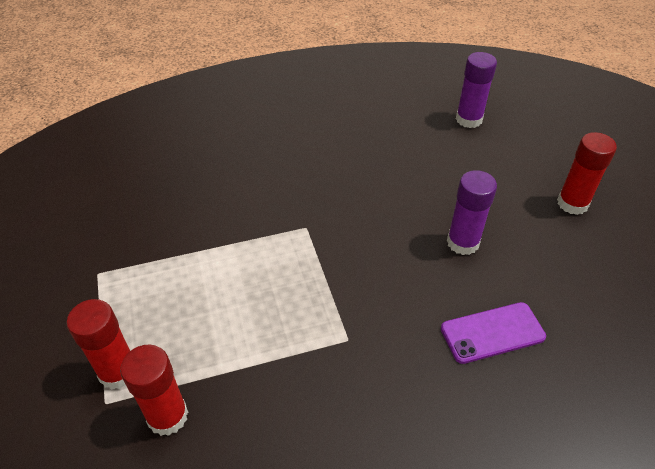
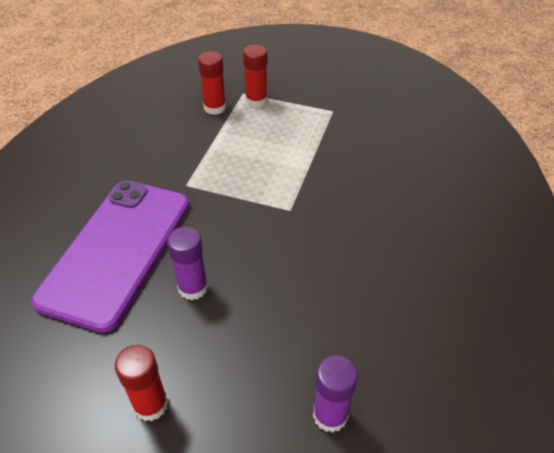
camera: 125 degrees right, 0 degrees up
(492, 333) = (117, 251): purple phone -> purple phone, size x2.37

